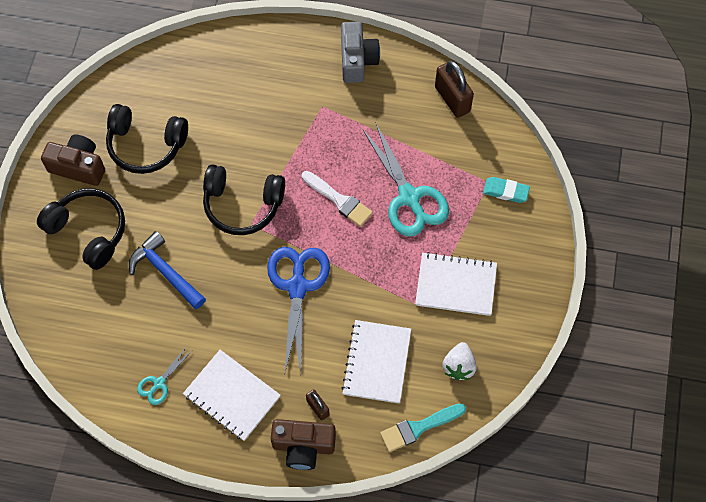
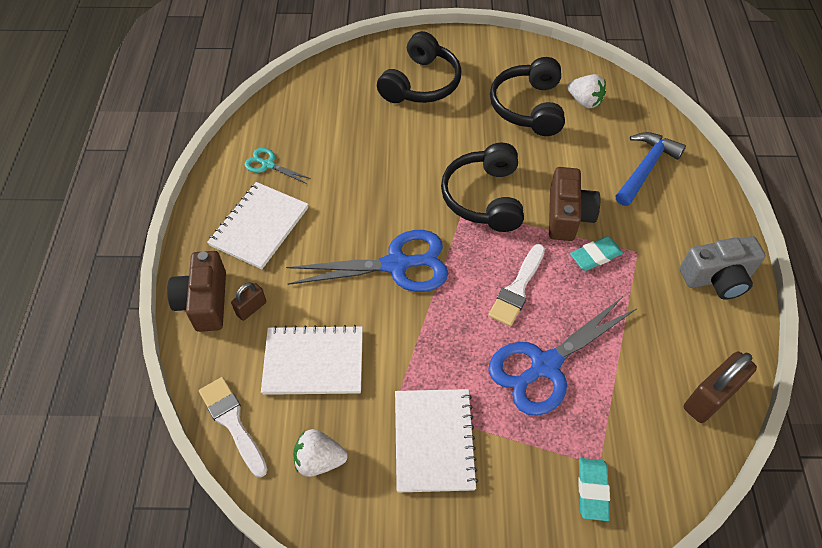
camera: 80 degrees right, 10 degrees down
(78, 166) = (488, 63): brown camera -> brown camera (567, 215)
(151, 98) = (584, 101): none -> white strawberry
(165, 272) = (390, 148): blue hammer -> blue hammer (645, 168)
(320, 136) = (595, 256): none -> turquoise eraser
(409, 197) = (545, 365): turquoise scissors -> blue scissors
(419, 427) = (232, 422): turquoise brush -> white brush

